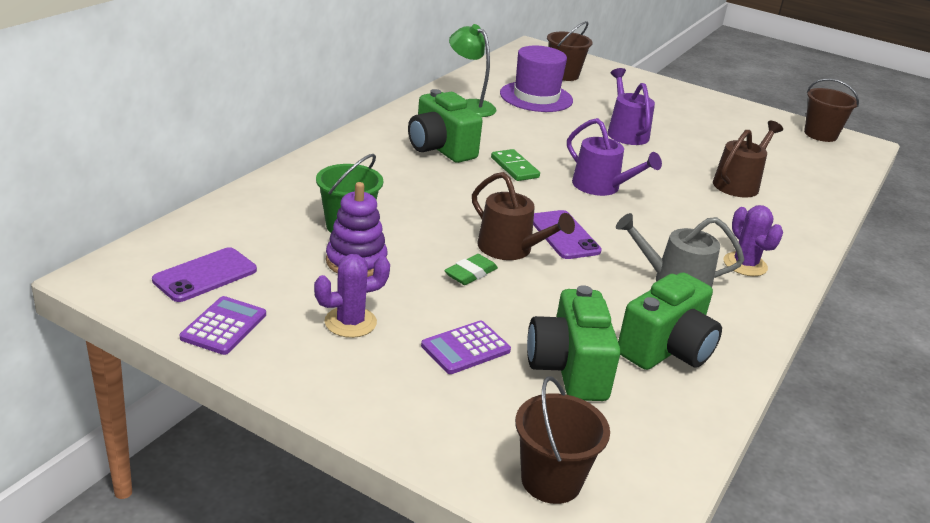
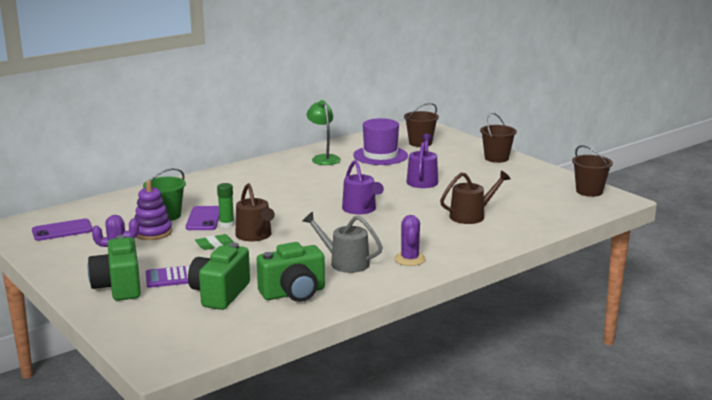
camera: 25 degrees right, 10 degrees down
(223, 326) = (49, 253): purple calculator -> none
(440, 149) = (273, 181): green camera -> green camera (118, 287)
(451, 233) = (226, 225): none -> green glue stick
(514, 168) = (312, 194): green domino -> none
(551, 481) = (150, 337): brown bucket -> brown bucket (496, 158)
(564, 235) = (300, 232): purple phone -> purple phone (203, 219)

